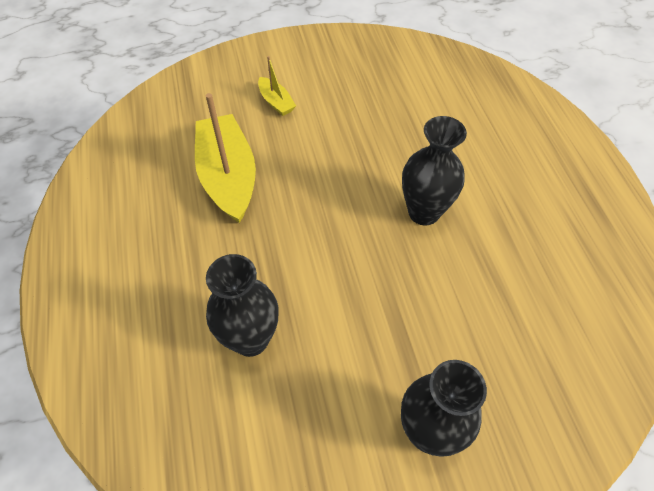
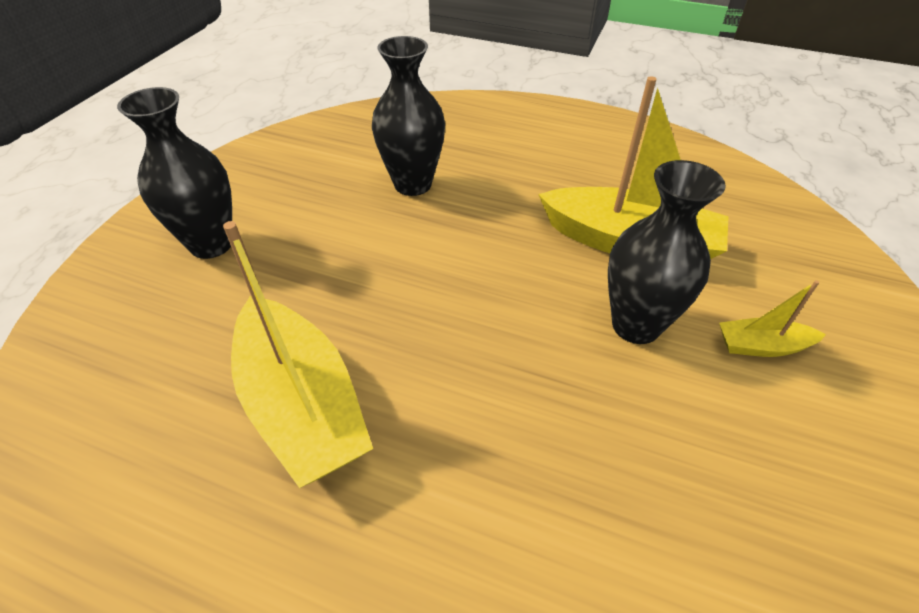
camera: 125 degrees right, 10 degrees down
(424, 212) = (422, 397): black vase -> black vase (636, 325)
(476, 259) = (302, 405): none -> yellow boat

